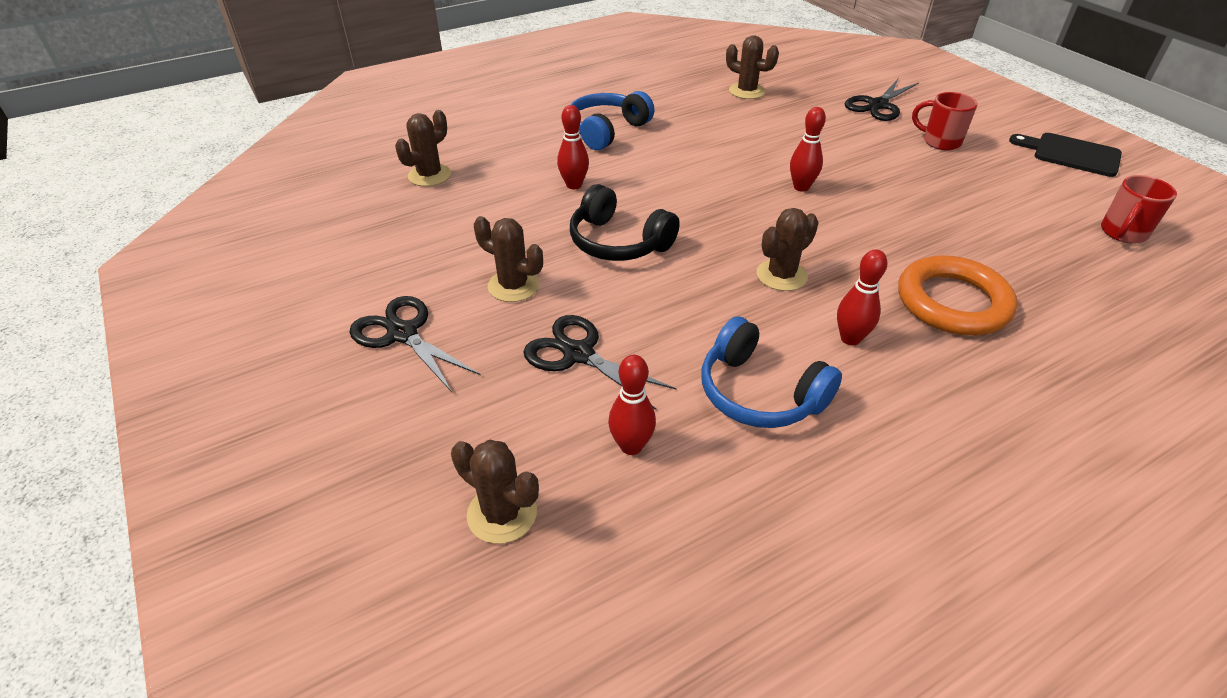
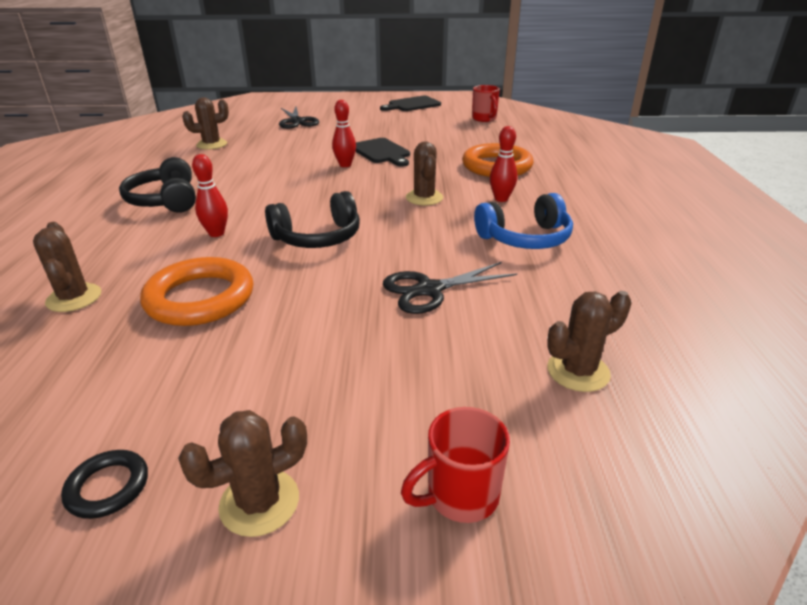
camera: 60 degrees left, 10 degrees down
(250, 300) = (108, 487): none -> black ring
(402, 334) = (310, 374): black scissors -> none
(468, 229) = (200, 298): none -> orange ring
(513, 286) = (313, 296): brown cactus -> brown cactus (259, 502)
(606, 130) = (165, 200): blue headphones -> black headphones
(631, 446) = (542, 296): red bowling pin -> none
(871, 196) = (381, 152): none -> black cutting board
(939, 142) = (357, 122): red mug -> red mug (460, 496)

